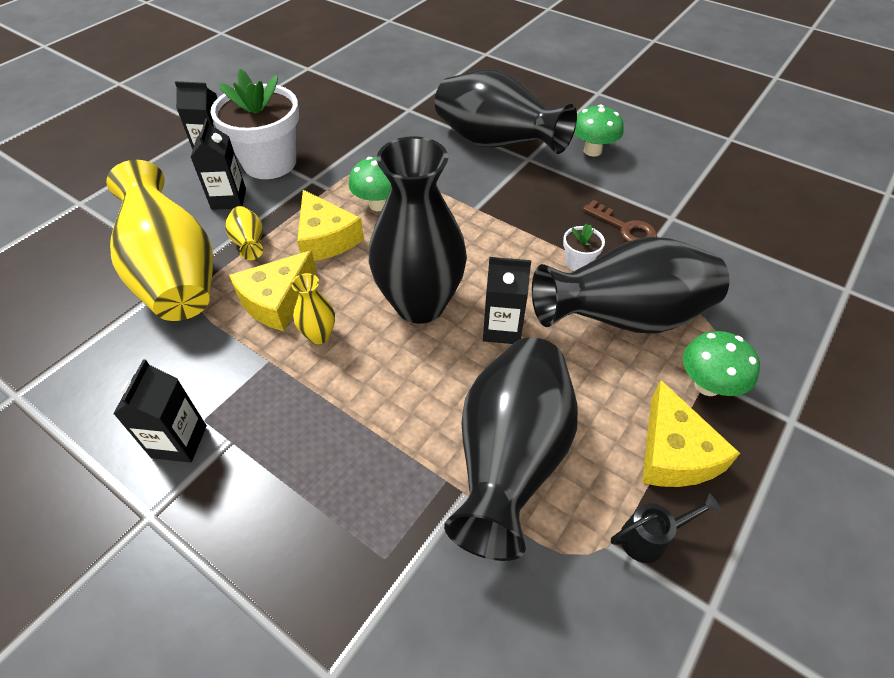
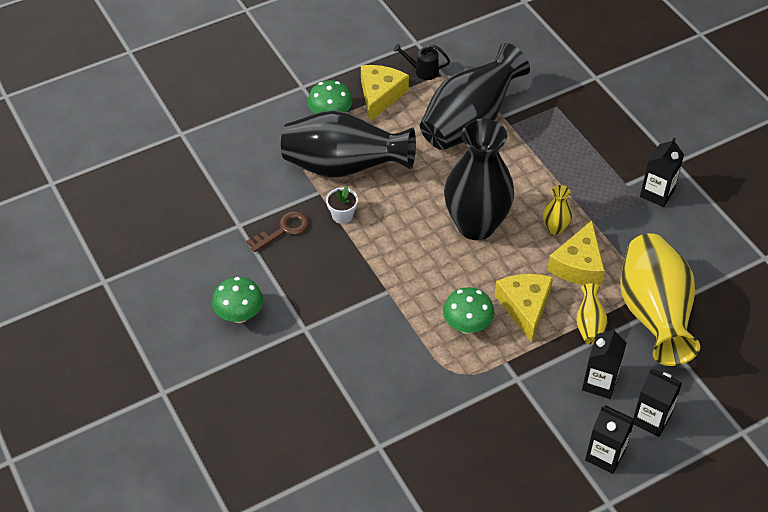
camera: 155 degrees left, 0 degrees up
(270, 163) = (551, 418): white flower pot -> none
(277, 300) = (578, 265): yellow cheese -> yellow cheese turned 135 degrees clockwise
(495, 144) = (322, 359): black vase -> none
(502, 329) = (429, 189): black carton -> black carton (651, 419)
(624, 227) = (283, 230): brown key -> brown key turned 75 degrees clockwise

